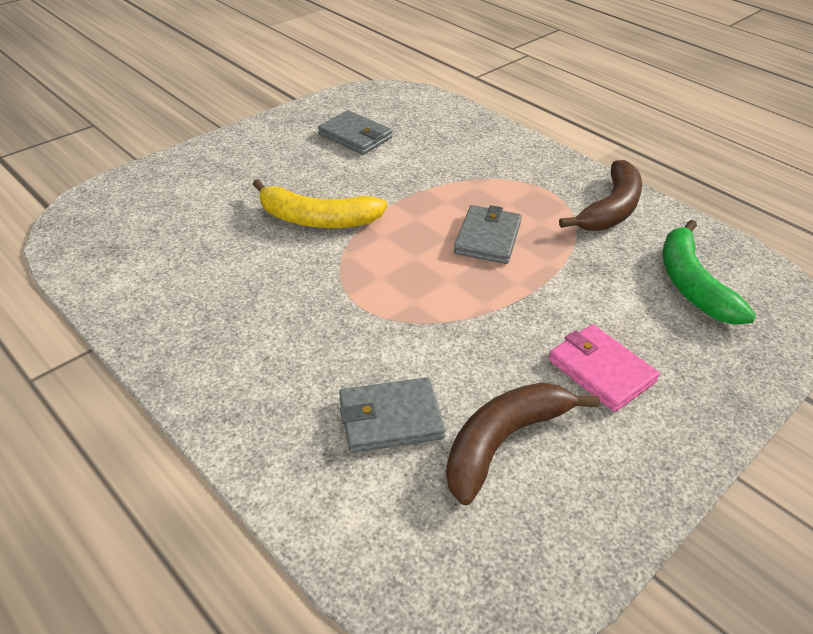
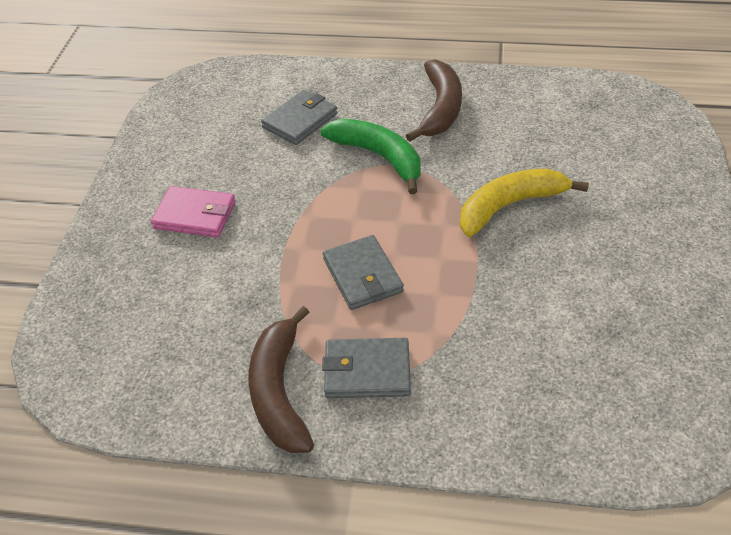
camera: 145 degrees right, 5 degrees up
(355, 136) = (623, 321): grey wallet -> grey wallet (367, 371)
(503, 441) = (229, 144): brown banana -> brown banana (440, 108)
(691, 284) = (157, 336): green banana -> green banana (379, 157)

